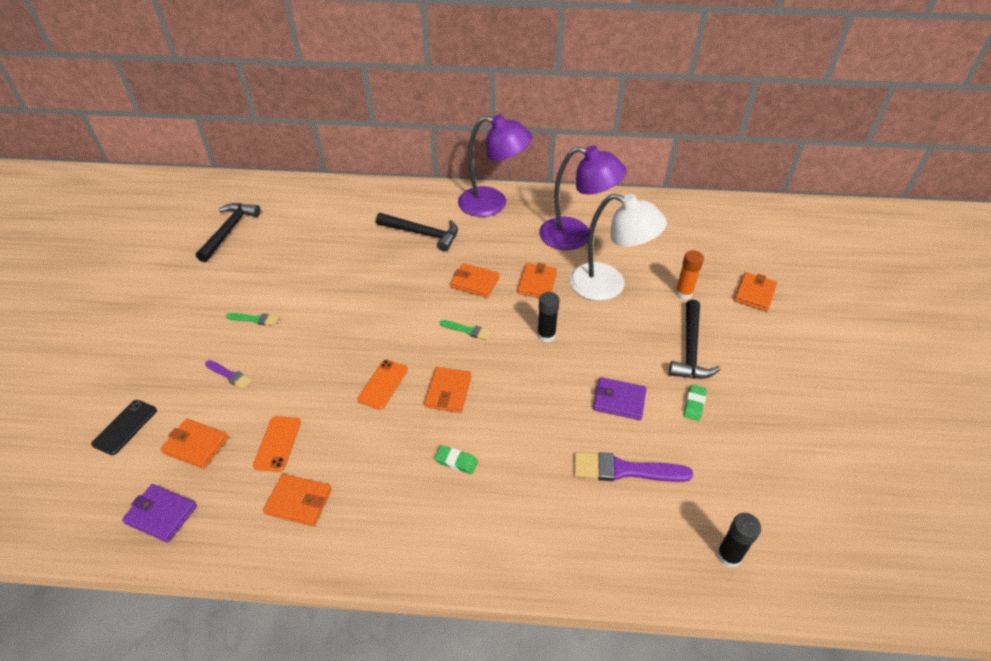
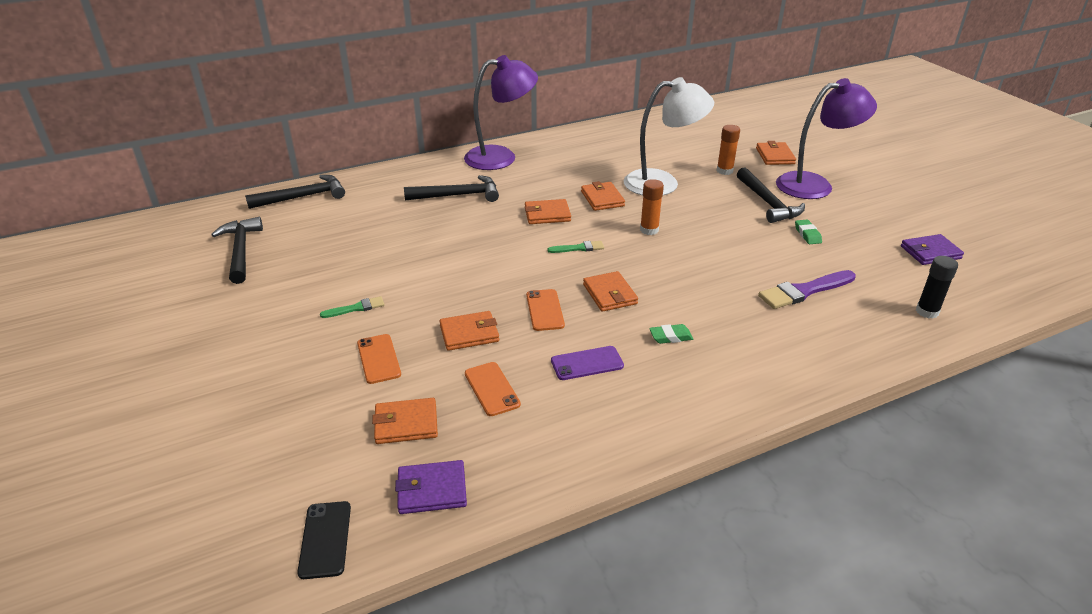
camera: 30 degrees left, 10 degrees down
(125, 427) = (304, 442): black phone -> black phone (325, 539)
(229, 375) = (379, 359): purple brush -> orange phone
(299, 501) = (562, 420): orange wallet -> orange wallet (469, 333)
(311, 193) = (303, 197): none -> black hammer
(366, 455) = (587, 363): none -> purple phone
(546, 335) = (649, 230): black glue stick -> orange glue stick
(576, 236) = (599, 159): purple lamp -> purple lamp (814, 185)
(619, 400) = (752, 251): purple wallet -> purple wallet (930, 252)

